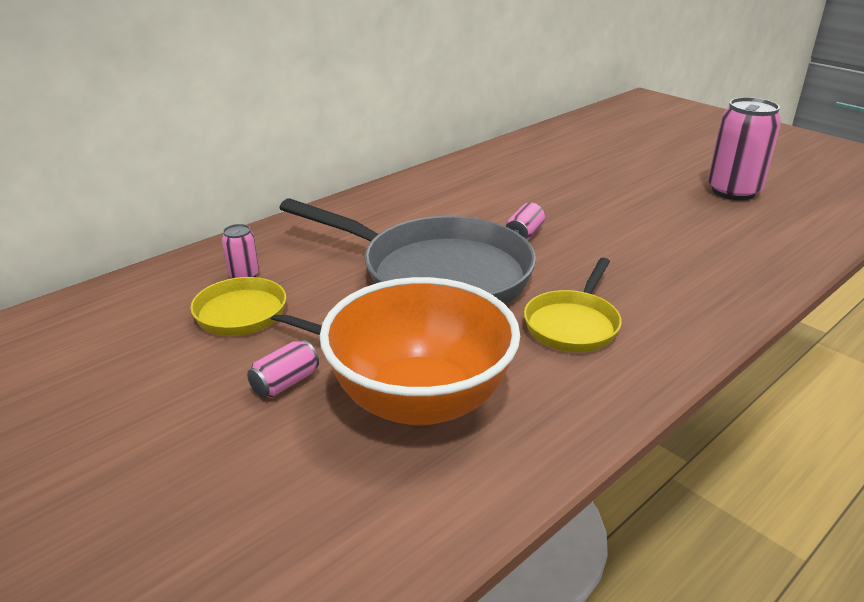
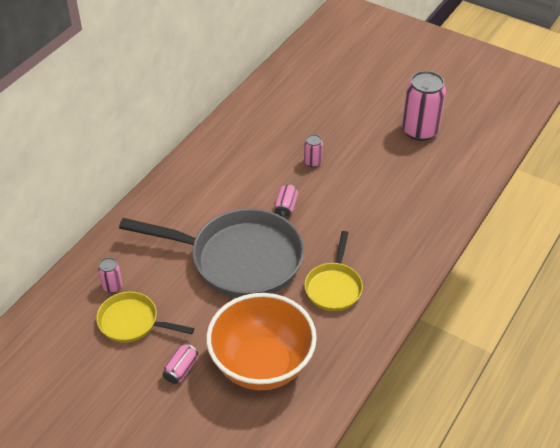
camera: 15 degrees left, 15 degrees up
(574, 201) = (312, 162): none -> pink can

